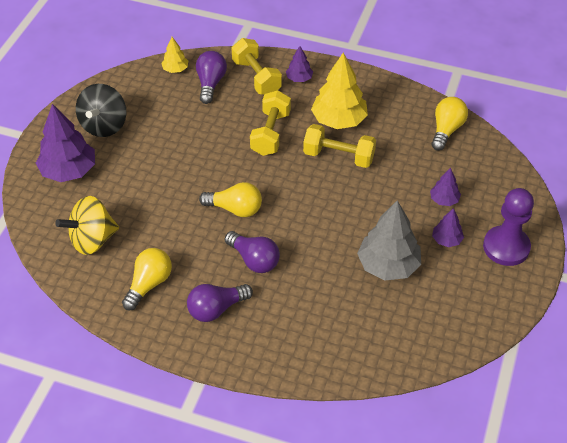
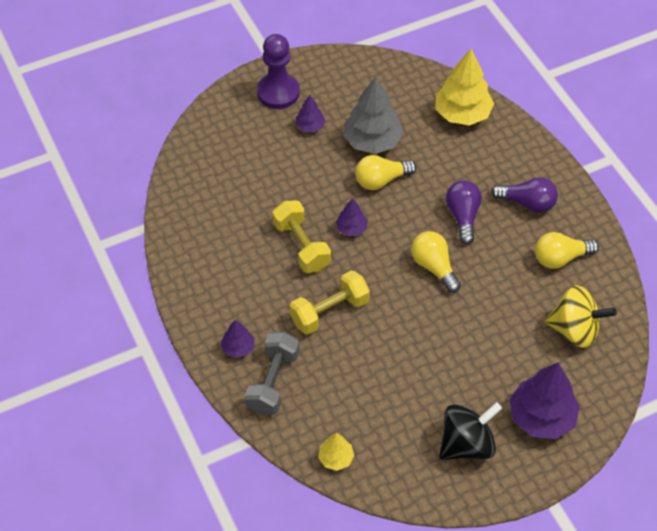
camera: 135 degrees left, 5 degrees up
(210, 83) = (321, 411): purple light bulb -> none
(256, 77) = (273, 382): yellow dumbbell -> grey dumbbell
(339, 120) = (259, 278): yellow tree -> yellow tree (462, 114)
(444, 200) = (272, 152): purple tree -> purple tree (351, 228)
(446, 130) = (190, 200): yellow light bulb -> yellow light bulb (381, 180)

